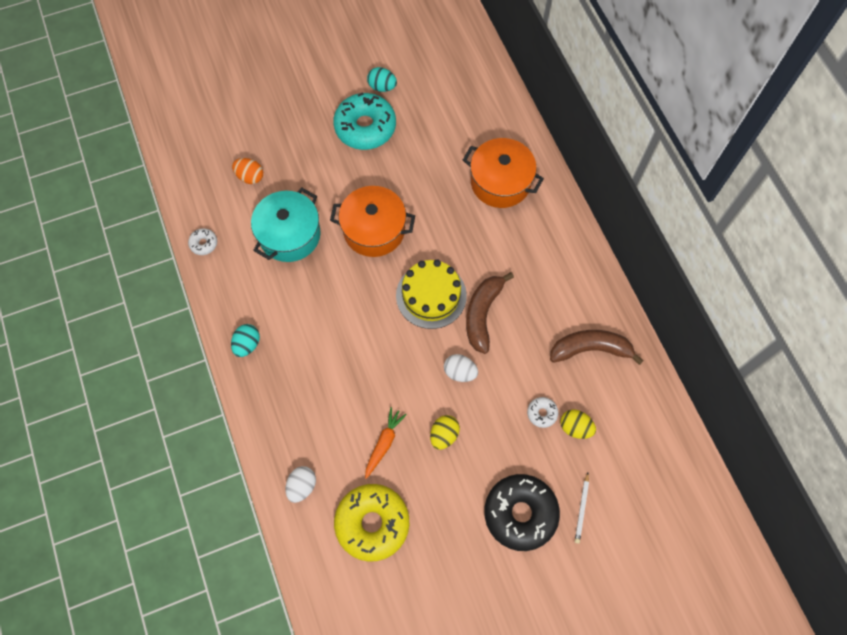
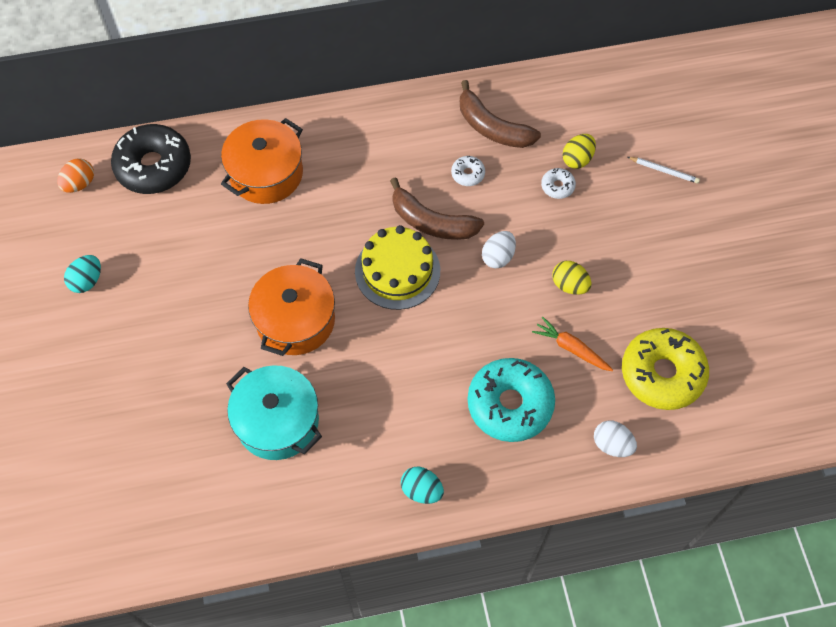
camera: 80 degrees left, 5 degrees down
(203, 243) = (263, 534): white donut -> white donut (468, 174)
(250, 177) = (176, 463): orange egg -> orange egg (79, 184)
(365, 127) = (143, 309): turquoise donut -> turquoise donut (510, 404)
(520, 513) = (664, 227): black donut -> black donut (154, 166)
(590, 349) = (492, 127): brown banana -> brown banana turned 60 degrees counterclockwise

